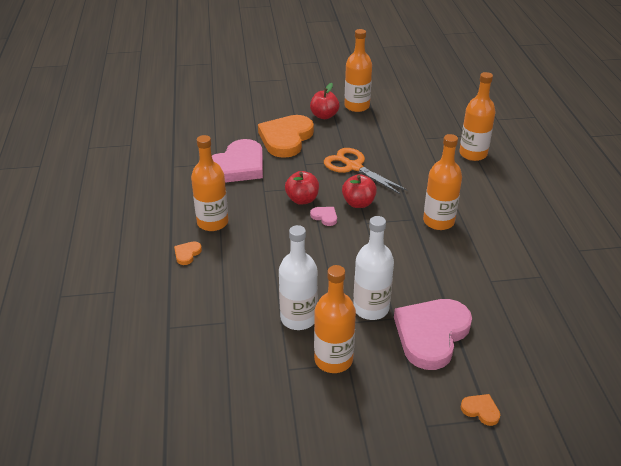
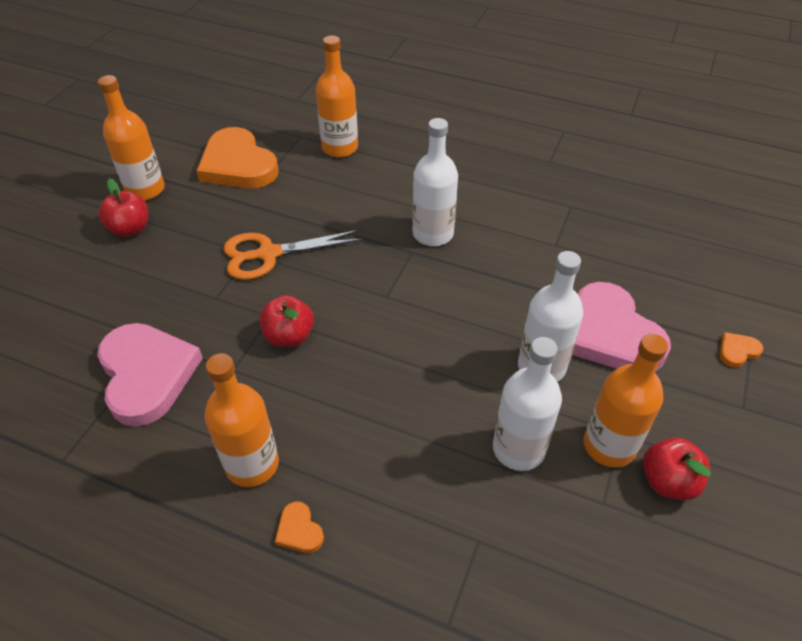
camera: 60 degrees left, 10 degrees up
(286, 139) = (139, 291): orange heart -> orange heart (238, 165)
(325, 217) = (343, 330): pink heart -> none
(358, 203) = (344, 285): red apple -> red apple (668, 481)
(438, 221) = (433, 234): orange bottle -> white bottle

